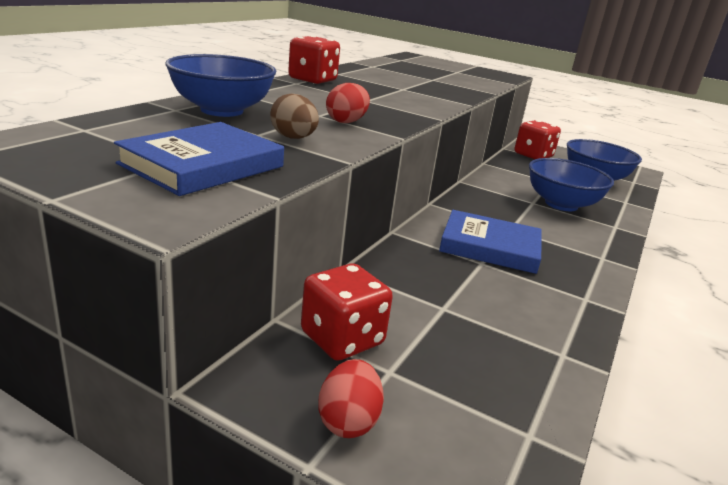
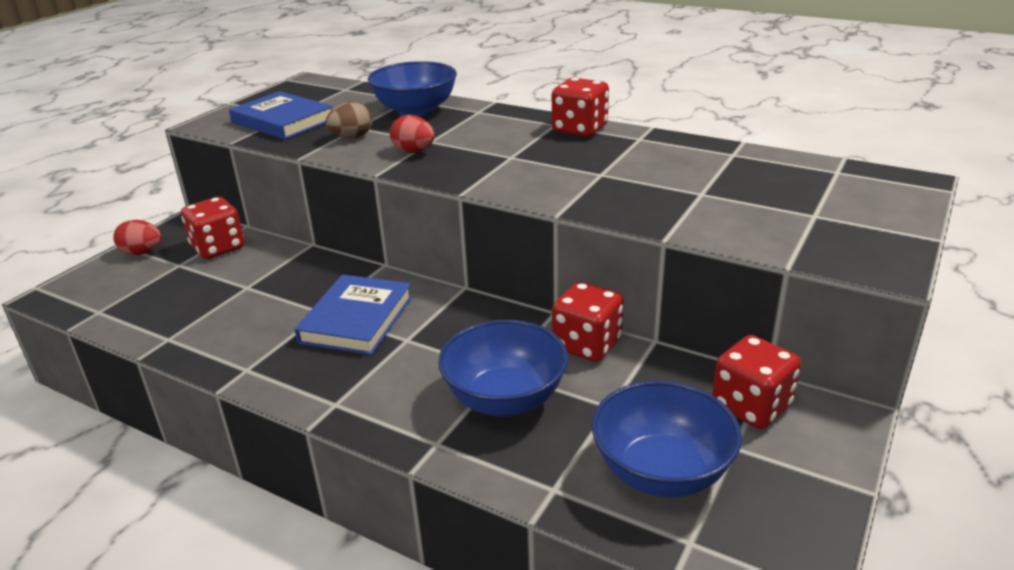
camera: 95 degrees right, 5 degrees up
(494, 178) = (587, 344): none -> red dice

